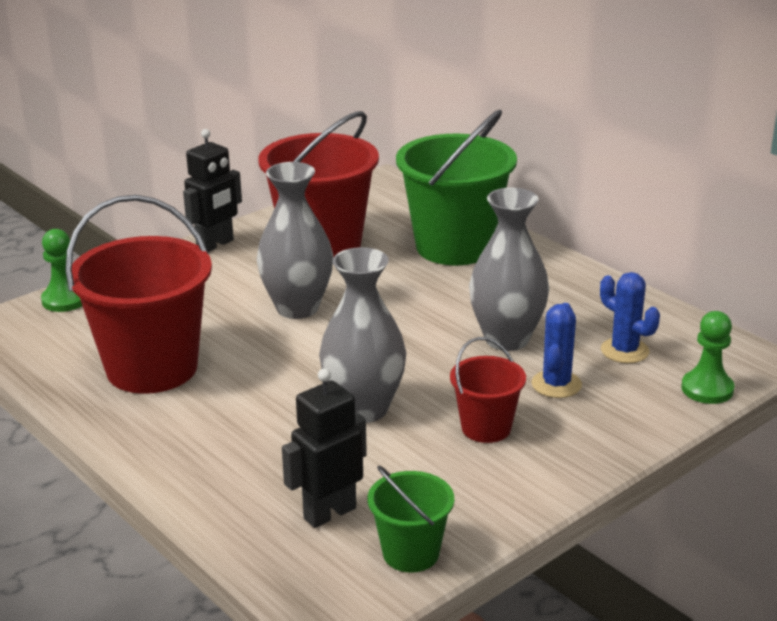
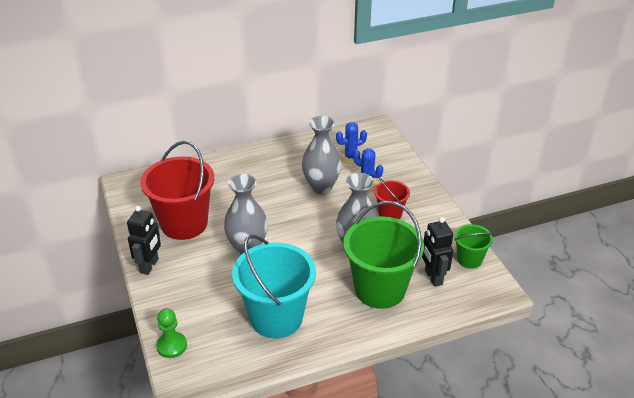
camera: 70 degrees left, 10 degrees up
(152, 368) = (276, 317): red bucket -> turquoise bucket
(215, 245) = (149, 266): black robot -> black robot turned 45 degrees clockwise
(454, 247) = (221, 178): green bucket -> green bucket (380, 289)
(707, 389) = (391, 146): green pawn -> none

